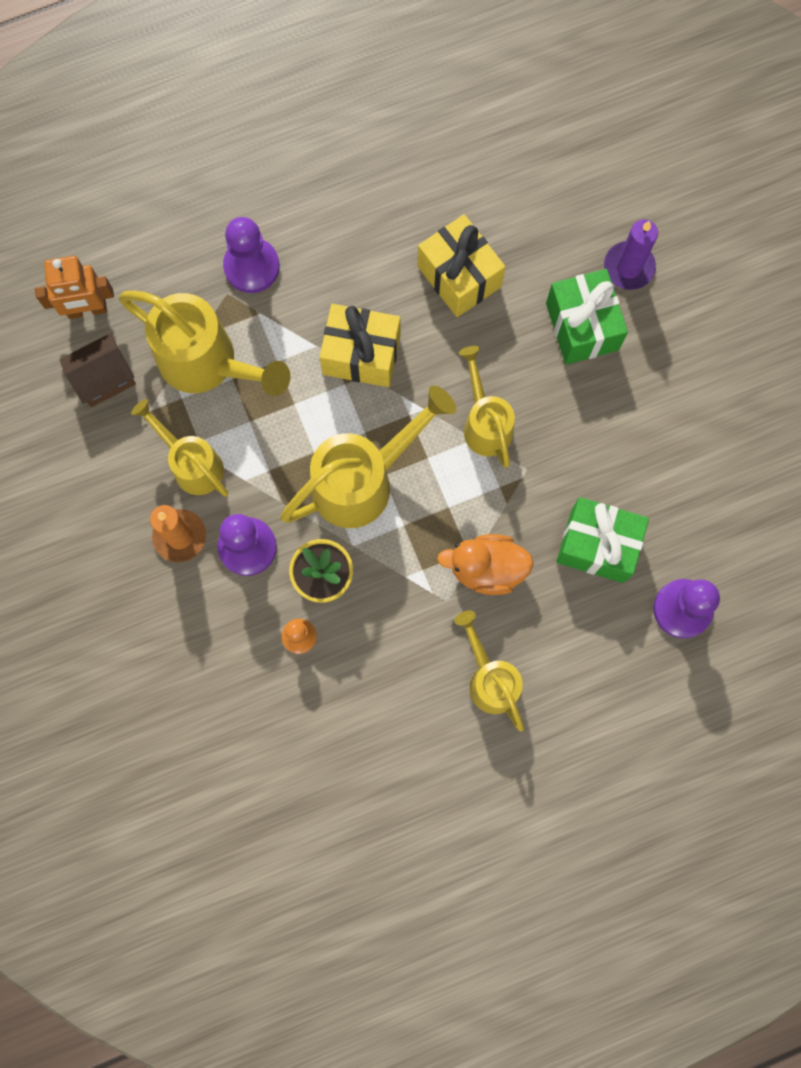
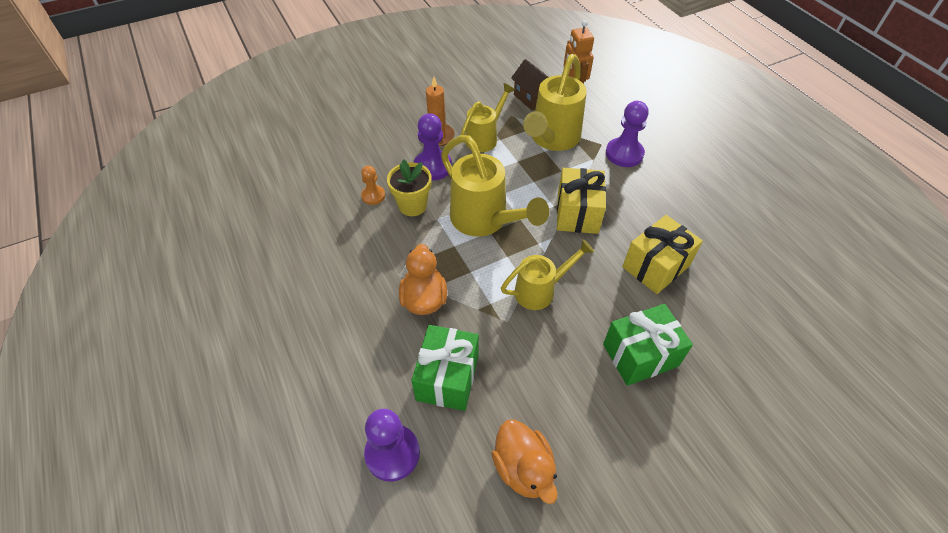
camera: 85 degrees right, 25 degrees down
(490, 678) = (337, 306): yellow watering can -> none
(628, 267) = (707, 390): purple candle -> none
(704, 474) = (523, 468): none -> orange duck

